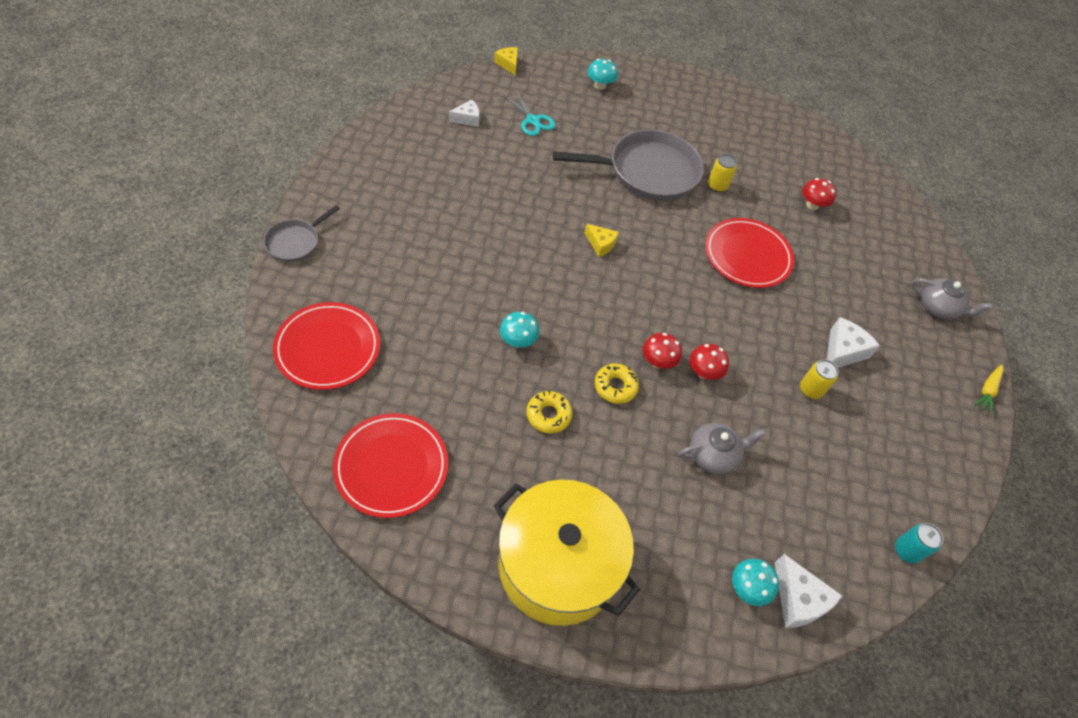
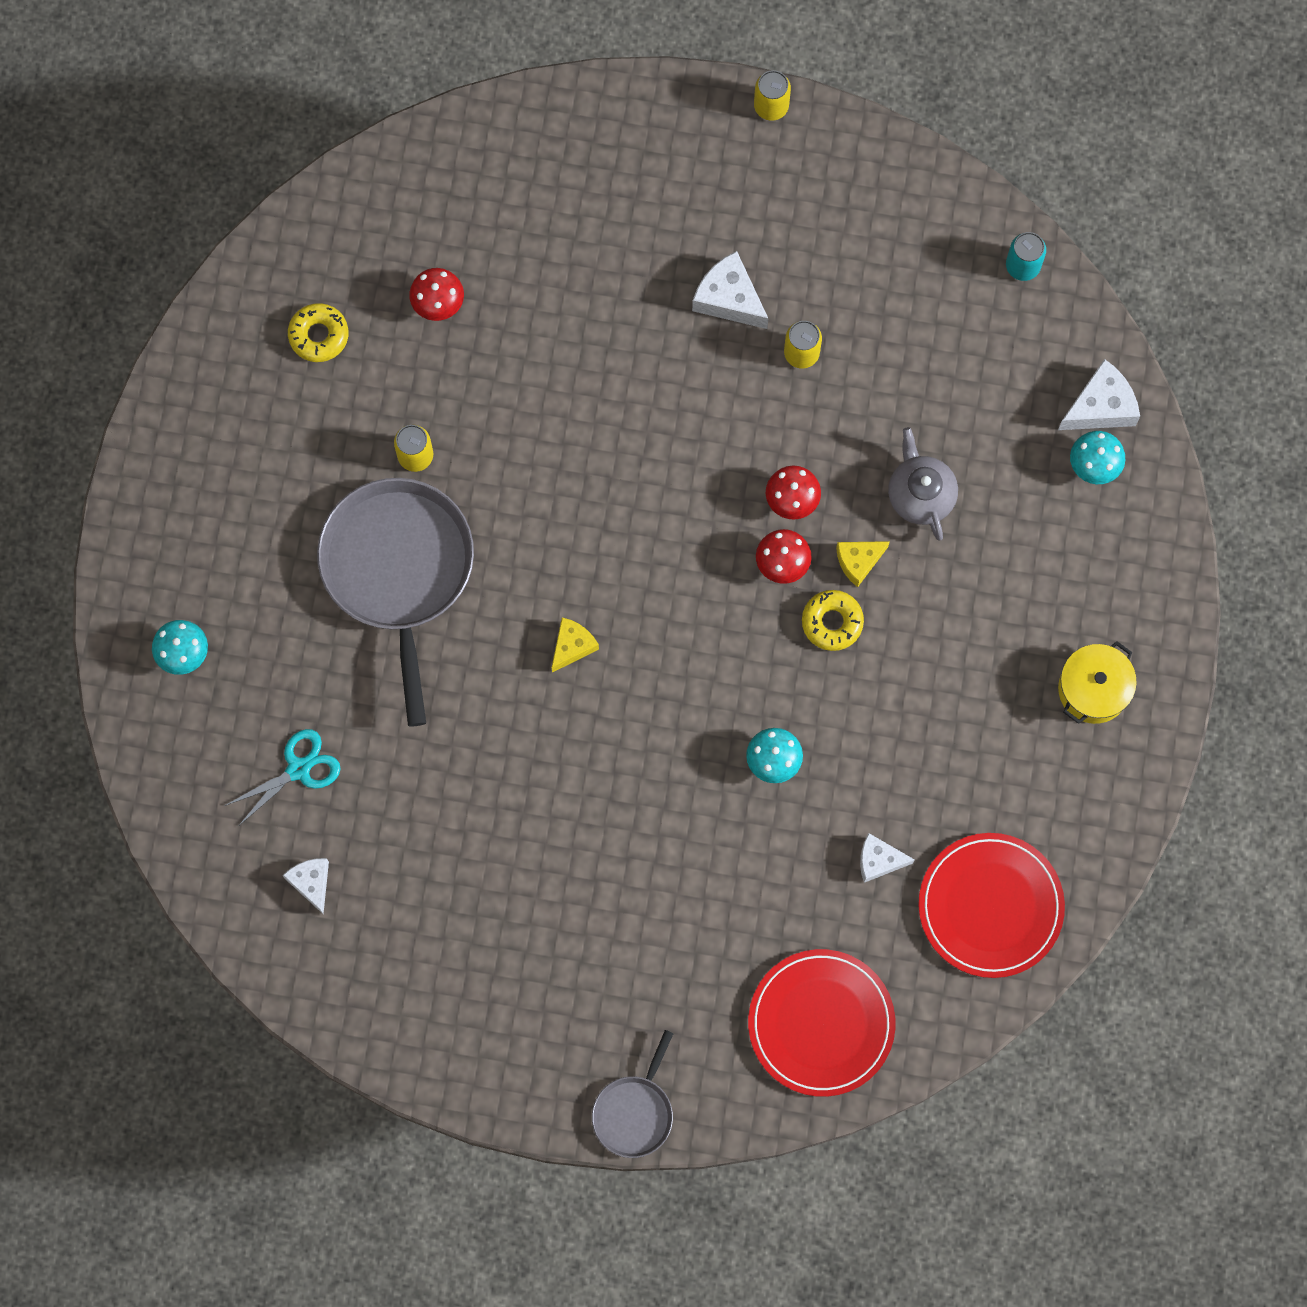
camera: 85 degrees left, 20 degrees up
(295, 242) = (634, 1112): grey pan -> grey pan turned 75 degrees clockwise
(438, 396) = (879, 860): none -> white cheese
(508, 64) = (147, 824): yellow cheese -> yellow cheese (858, 561)
(548, 415) = (889, 711): yellow donut -> yellow donut (319, 335)
(558, 565) = (1093, 689): yellow pot -> yellow pot, size x0.49
(747, 255) = (564, 419): red plate -> none
(938, 307) = (628, 141): grey teapot -> none
(987, 391) = (771, 106): yellow carrot -> yellow can

